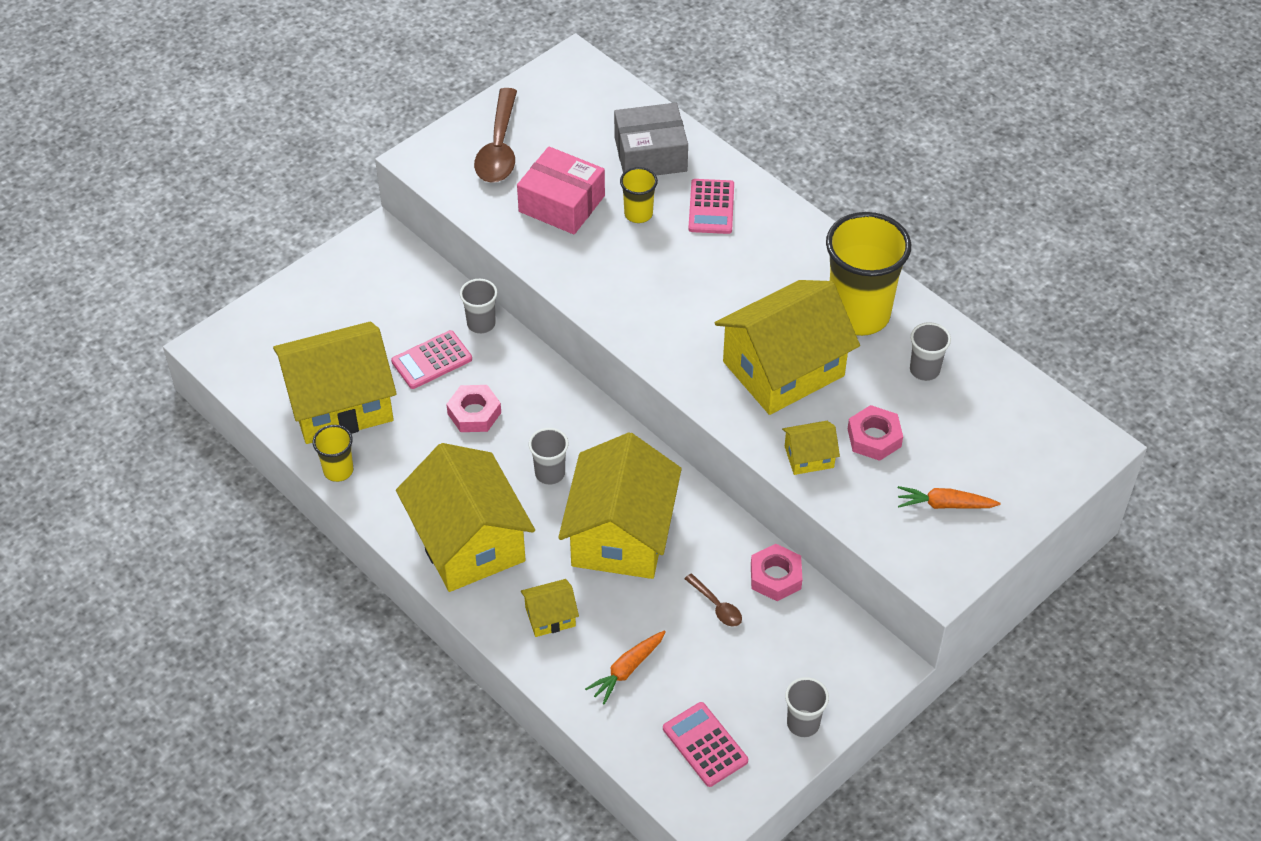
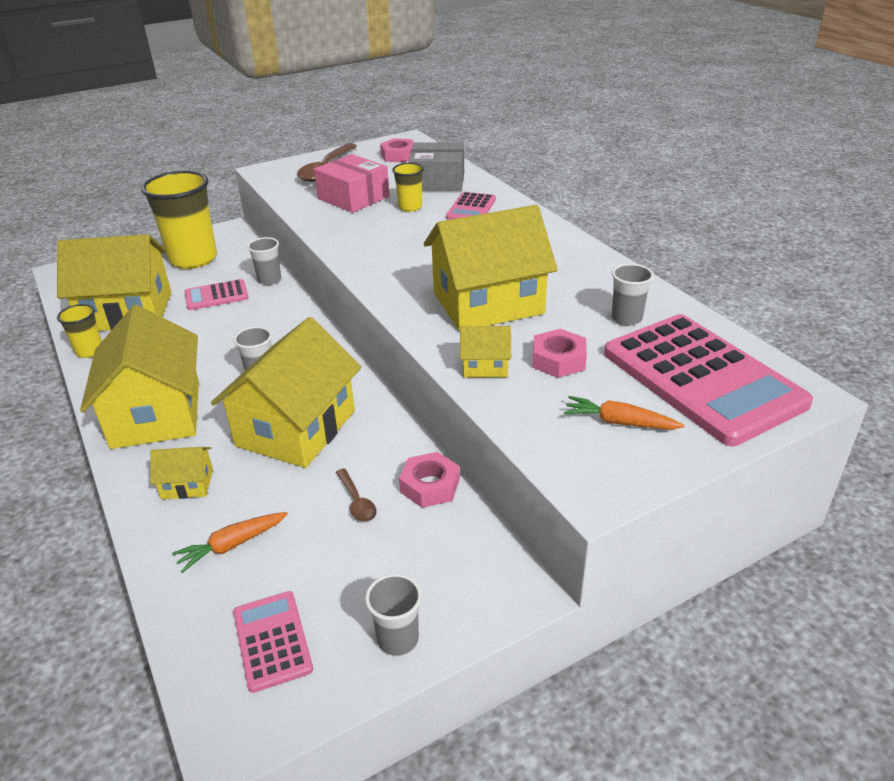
camera: 15 degrees right, 15 degrees down
(474, 413) = (226, 330): pink nut -> pink nut (399, 156)
(858, 314) = (573, 277): yellow cup -> yellow cup (193, 259)
(1006, 440) = (701, 378): none -> pink calculator

